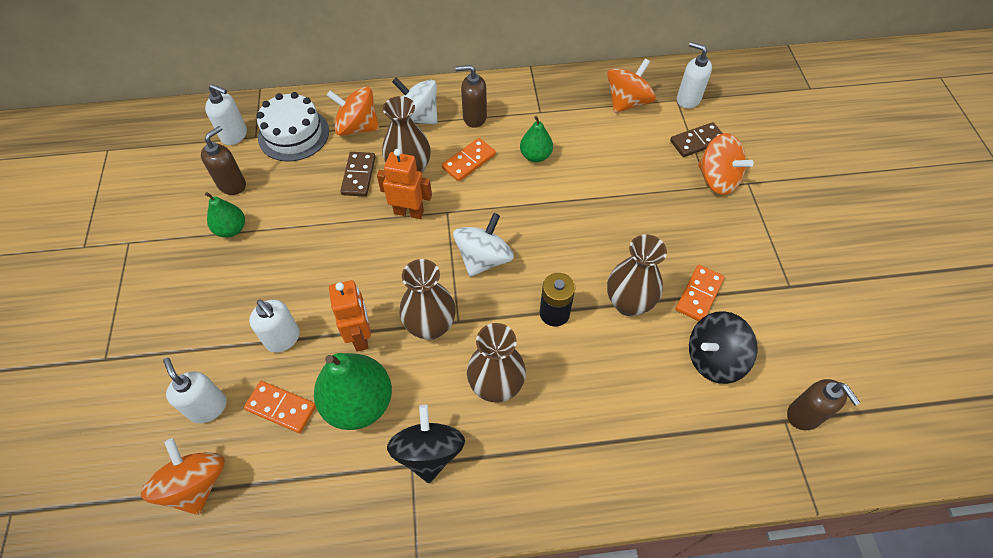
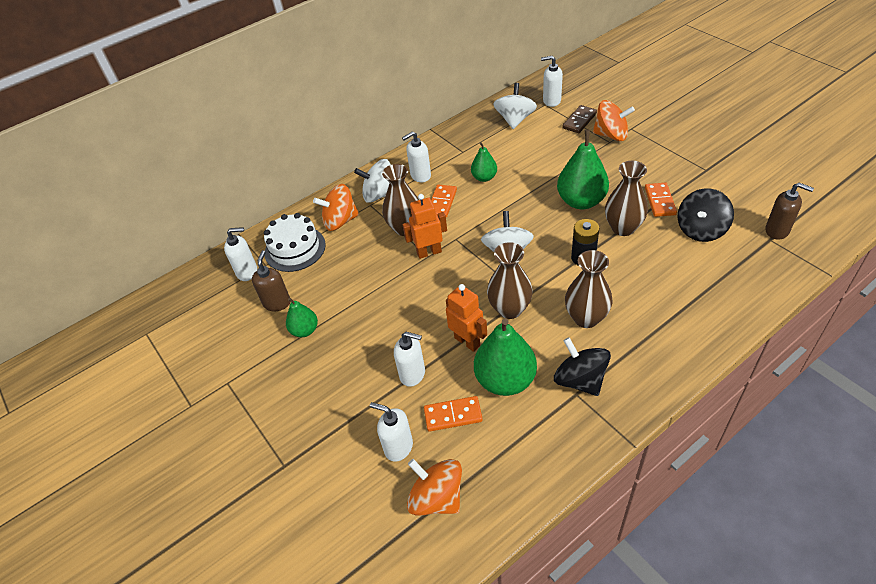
camera: 25 degrees left, 10 degrees down
(359, 176) = (370, 249): brown domino -> none
(474, 117) = (420, 176): brown soap dispenser -> white soap dispenser
(612, 243) = (581, 201): none -> green pear
(627, 102) = (515, 120): orange spinning top -> white spinning top

